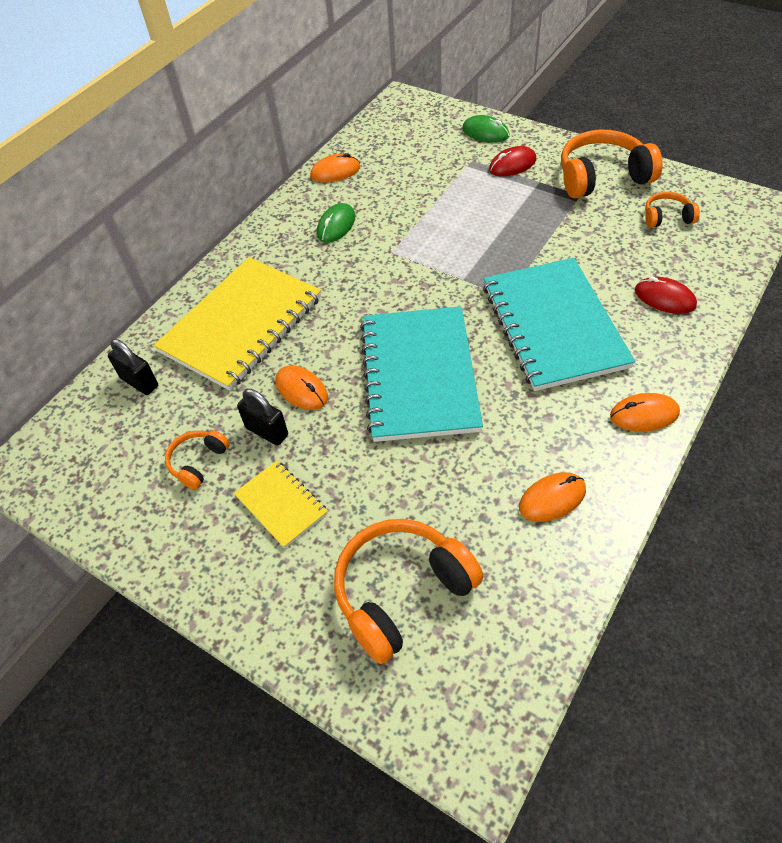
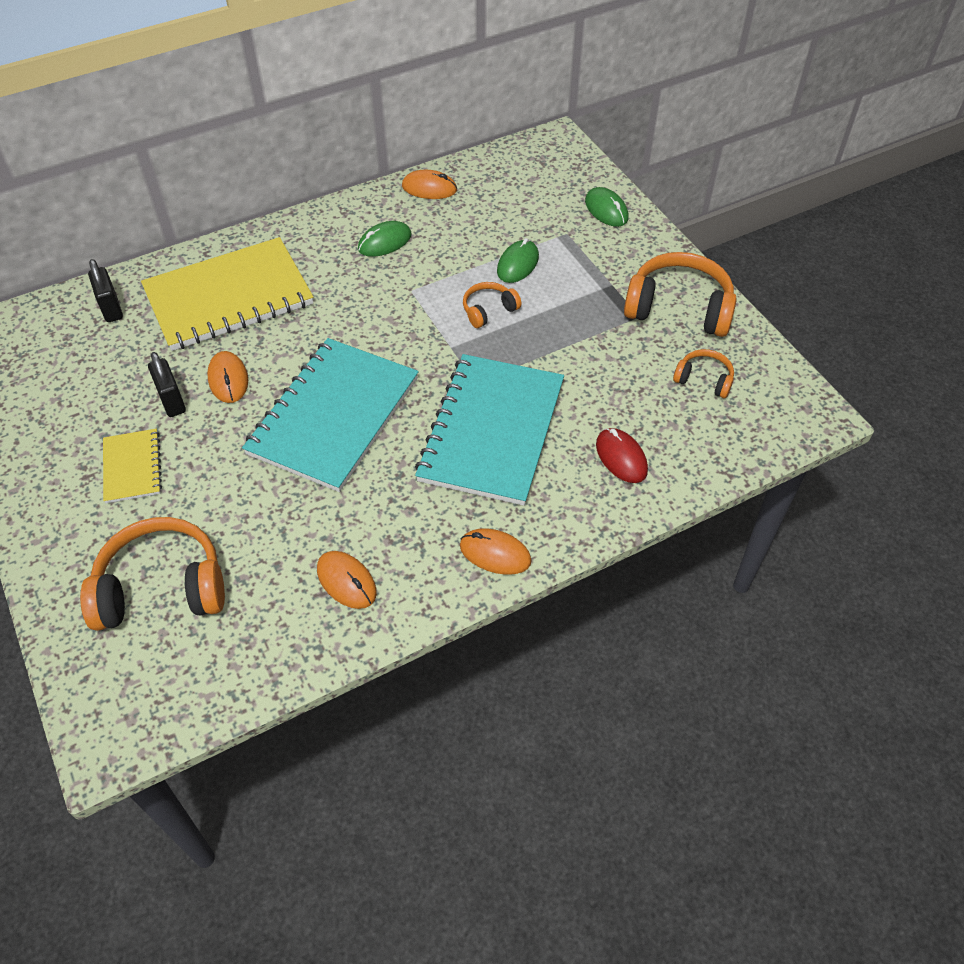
camera: 25 degrees right, 0 degrees up
(198, 462) = (100, 399): orange headphones -> orange headphones (489, 310)
(456, 197) = (518, 264): none -> green mouse
(512, 165) = (601, 255): red mouse -> none
(552, 499) = (346, 581): orange mouse -> orange mouse turned 45 degrees clockwise

